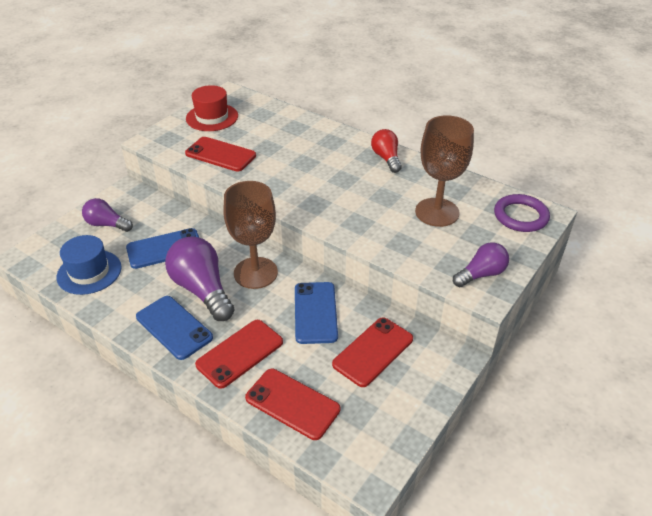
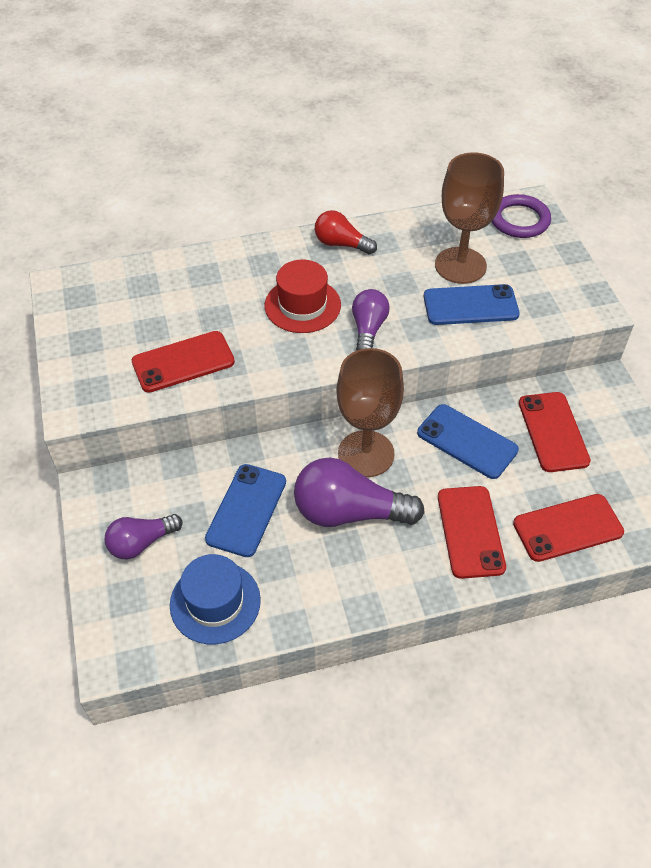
camera: 50 degrees left, 10 degrees up
(174, 327) = (384, 567): blue phone -> blue phone (470, 305)
(212, 117) = (95, 328): red hat -> red hat (302, 305)
(481, 274) = (569, 295): purple light bulb -> purple light bulb (368, 329)

